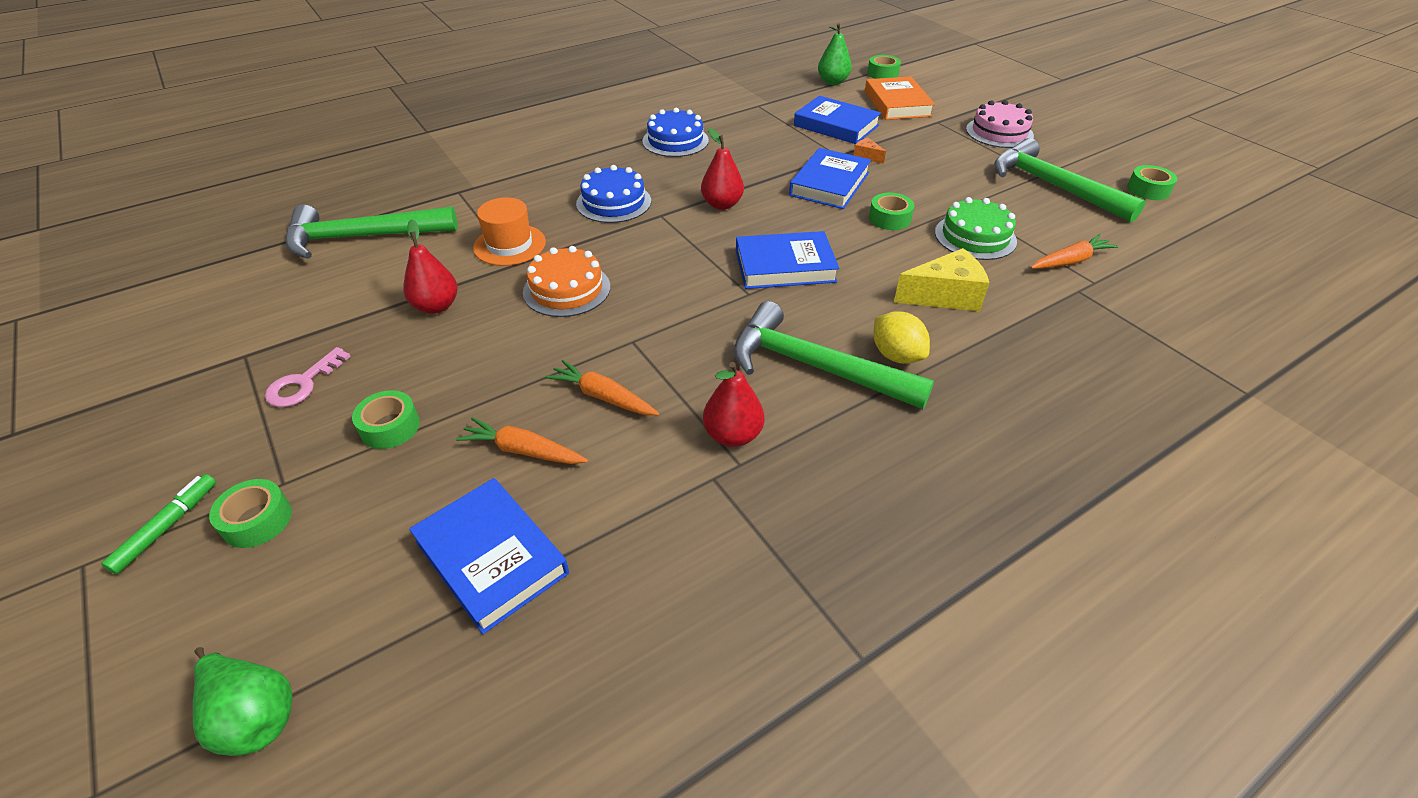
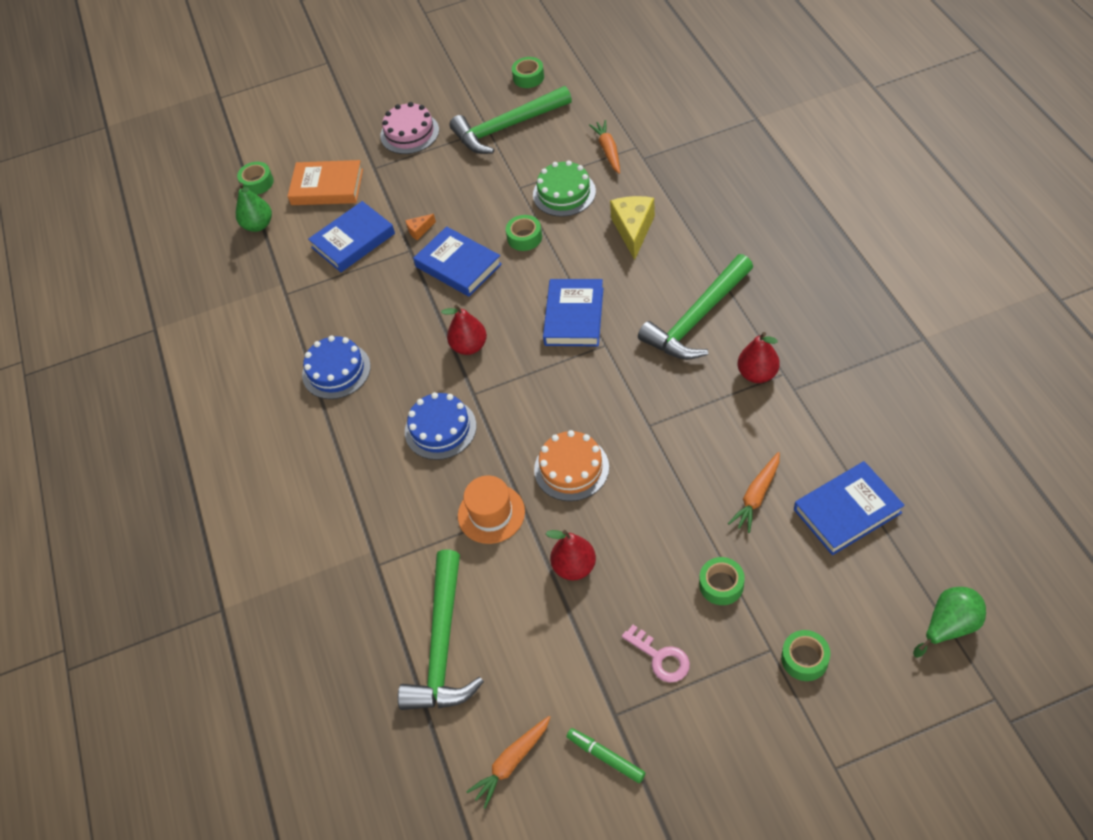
camera: 70 degrees left, 10 degrees up
(167, 527) = (805, 719): green marker -> green marker (605, 757)
(603, 397) = (708, 446): orange carrot -> orange carrot (511, 763)
(896, 355) = (693, 272): yellow lemon -> none

